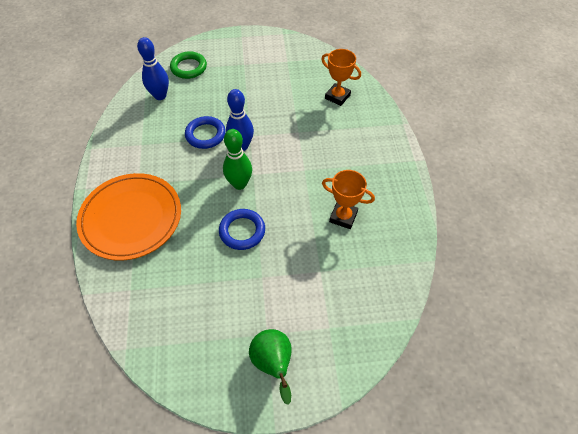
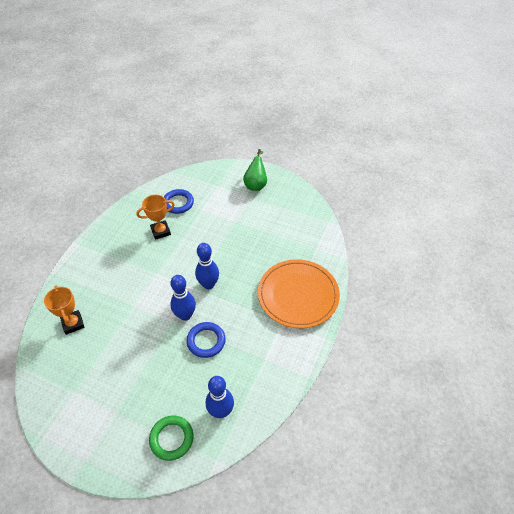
camera: 150 degrees left, 5 degrees down
(239, 184) = (208, 284): green bowling pin -> blue bowling pin
(242, 231) = (228, 252): blue ring -> blue ring (178, 203)
(343, 217) = (160, 231): orange trophy -> orange trophy turned 75 degrees counterclockwise

